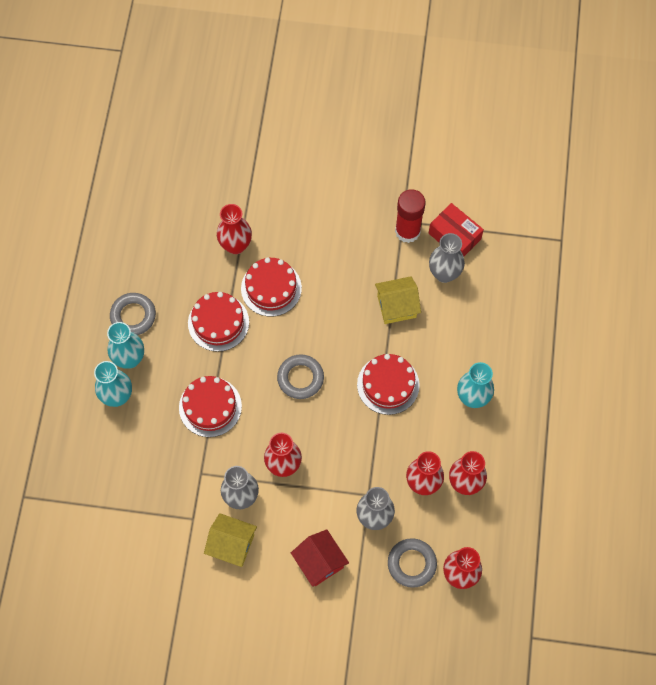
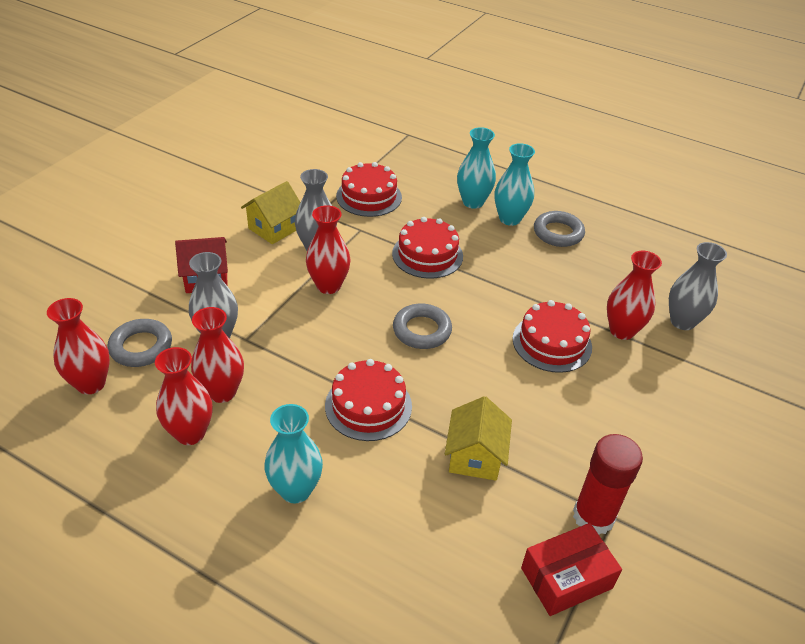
camera: 110 degrees right, 25 degrees down
(218, 322) = (524, 288): red cake -> red cake (369, 196)
(444, 273) = (505, 536): grey vase -> grey vase (682, 321)

